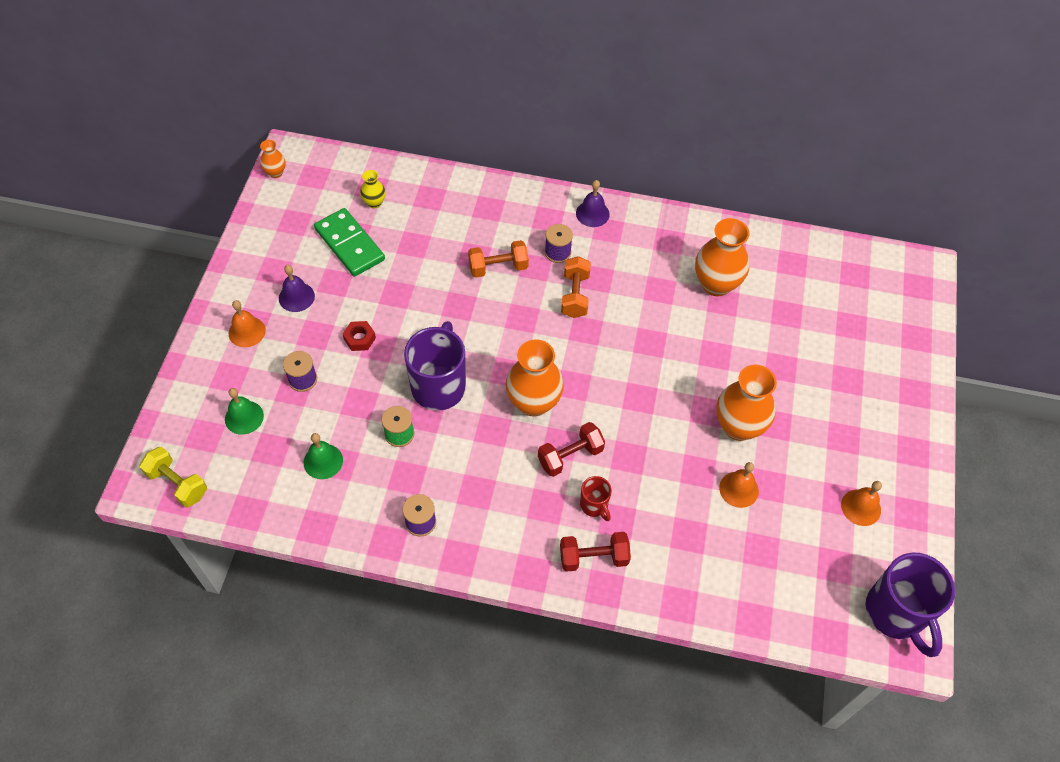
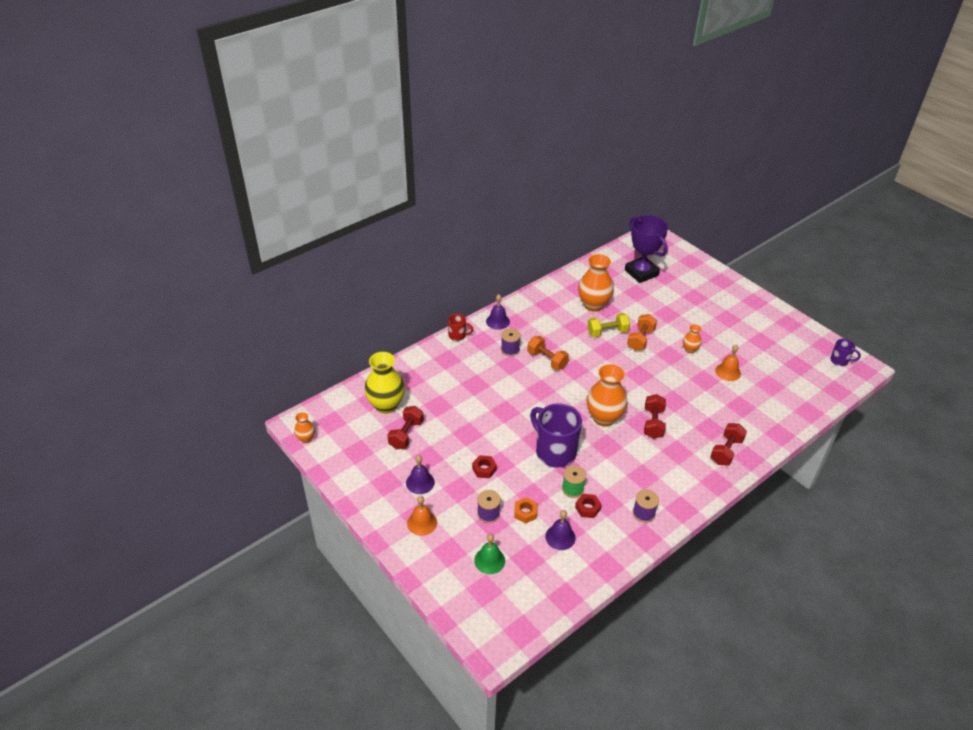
camera: 50 degrees left, 15 degrees down
(177, 484) = (510, 625): yellow dumbbell -> yellow dumbbell (607, 332)
(323, 461) = (560, 537): green bell -> purple bell
(330, 410) = (525, 512): none -> orange nut
(349, 244) = (406, 434): green domino -> red dumbbell
(374, 203) = (386, 405): yellow vase -> yellow vase, size x2.01
(383, 464) = (587, 508): none -> red nut
(498, 267) = (495, 379): orange dumbbell -> orange dumbbell (640, 339)
(594, 505) = (693, 432): red mug -> red mug (457, 335)
(738, 426) = (690, 349): orange vase -> orange vase, size x0.50
(831, 298) = (641, 273): none -> purple trophy
(861, 507) = (772, 337): orange bell -> none
(896, 613) = (840, 361): purple mug -> purple mug, size x0.49

